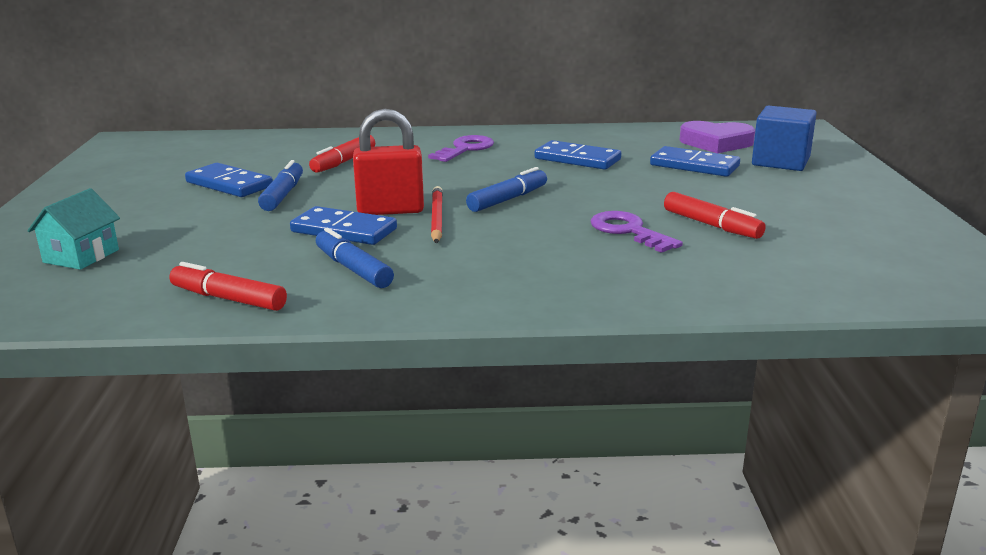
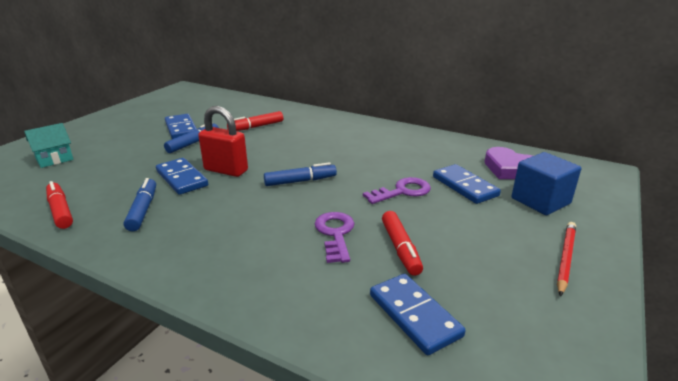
camera: 30 degrees right, 5 degrees up
(437, 218) = (240, 184): red pencil -> red pencil (565, 258)
(465, 149) = (334, 133): purple key -> purple key (402, 191)
(577, 159) = (390, 159): blue domino -> blue domino (414, 315)

